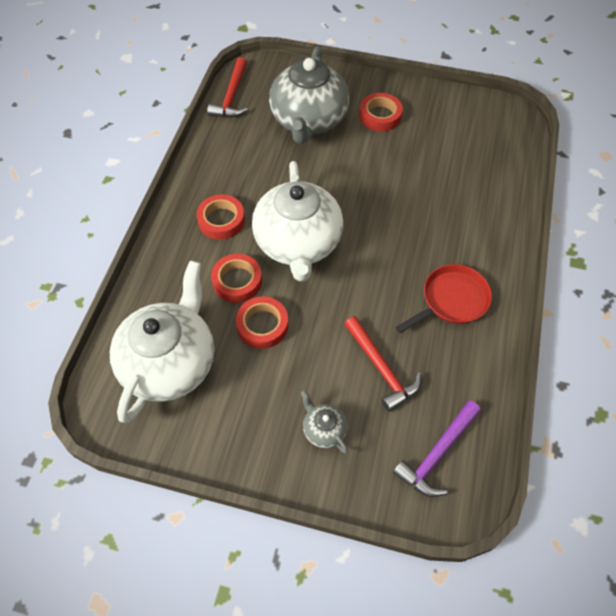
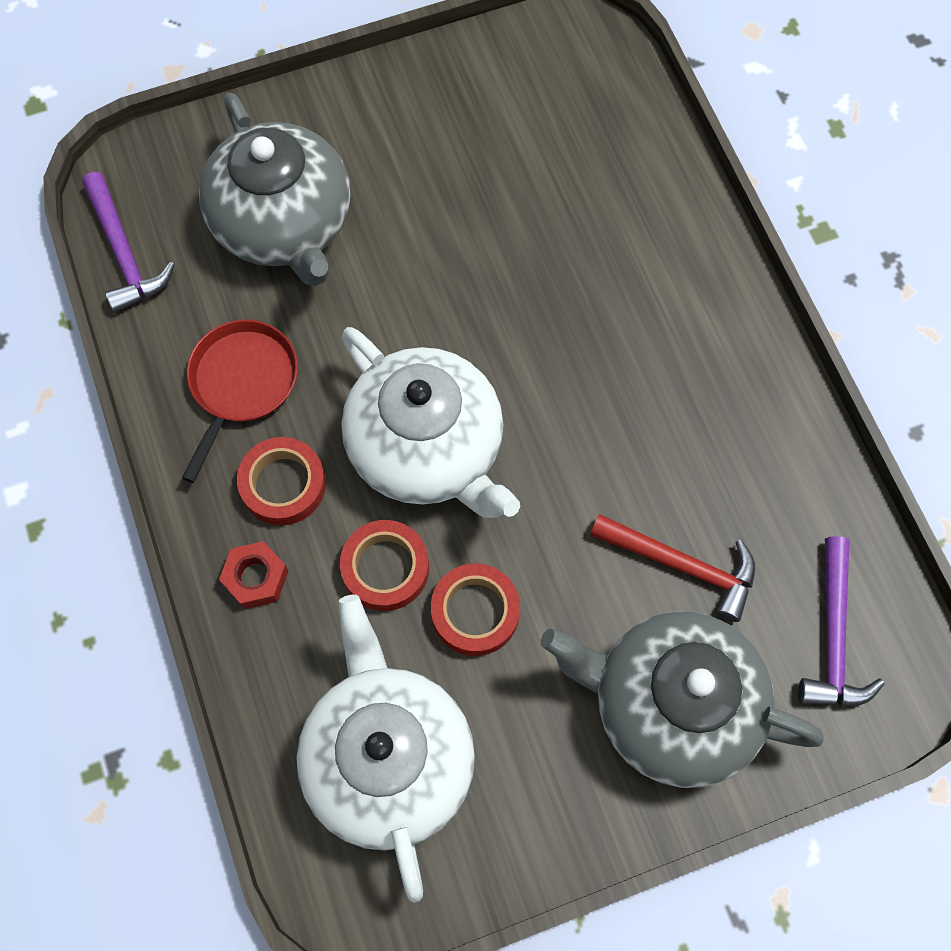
camera: 35 degrees left, 10 degrees up
(178, 250) = (256, 578): none -> red nut
(231, 96) = (124, 253): red hammer -> purple hammer
(324, 429) = (670, 705): grey teapot -> grey teapot, size x2.37
(380, 116) = (390, 151): red tape -> none
(451, 300) = (702, 400): red pan -> red pan (241, 383)

